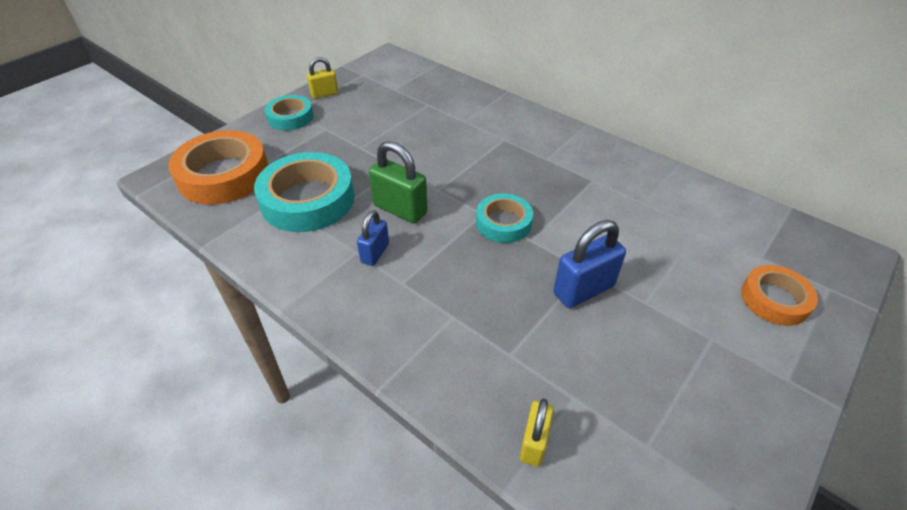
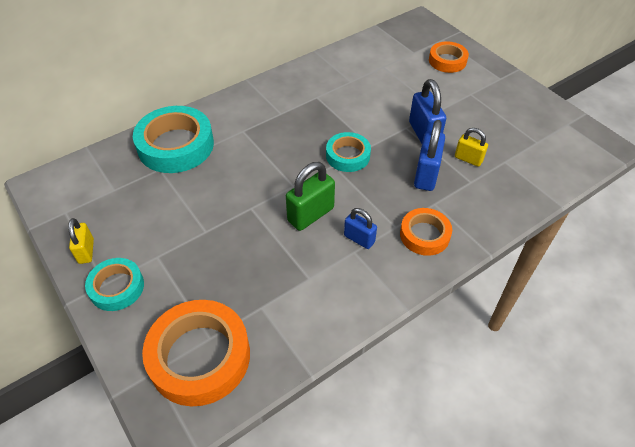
camera: 75 degrees left, 5 degrees up
(308, 199) = (272, 281): turquoise tape -> turquoise tape (176, 145)
(395, 312) = (424, 235): none -> orange tape
(502, 301) = (426, 175): none -> blue padlock
(534, 443) = (533, 186): yellow padlock -> yellow padlock (468, 159)

